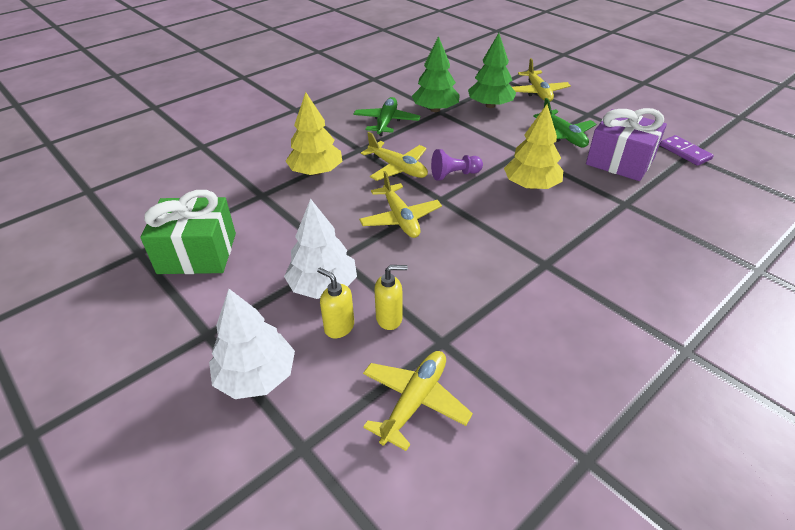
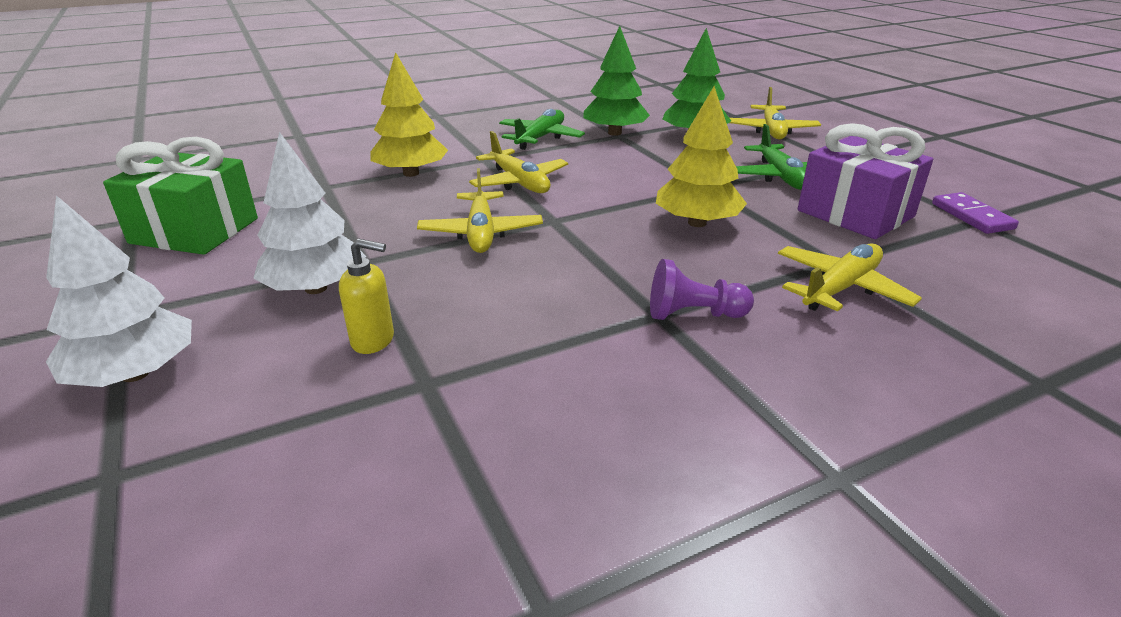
camera: 15 degrees right, 10 degrees down
(339, 327) = (295, 338): yellow soap dispenser -> none
(414, 401) = (322, 452): yellow plane -> yellow plane (840, 288)
(454, 175) = (592, 198): purple pawn -> purple pawn (693, 314)

